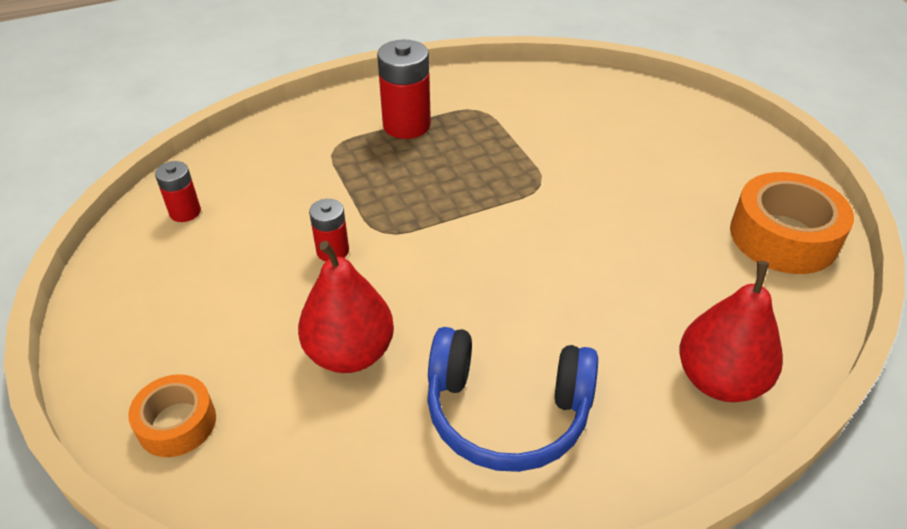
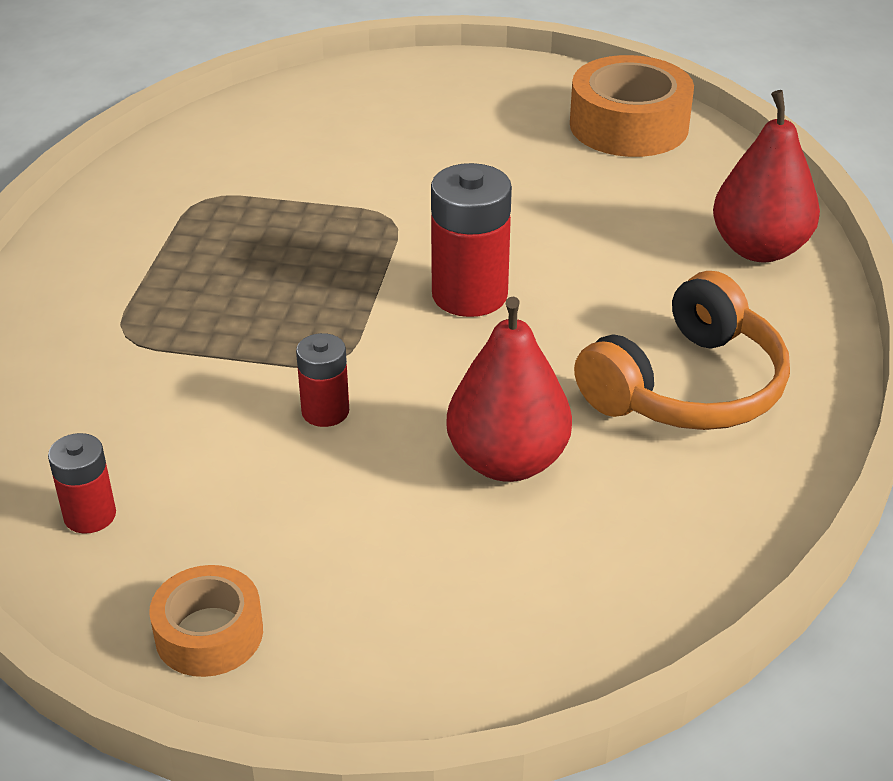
camera: 55 degrees left, 5 degrees down
(177, 423) = (484, 641): orange tape -> orange tape (209, 633)
(406, 125) = (159, 261): red battery -> red battery (469, 295)
(506, 412) = (687, 387): blue headphones -> orange headphones

